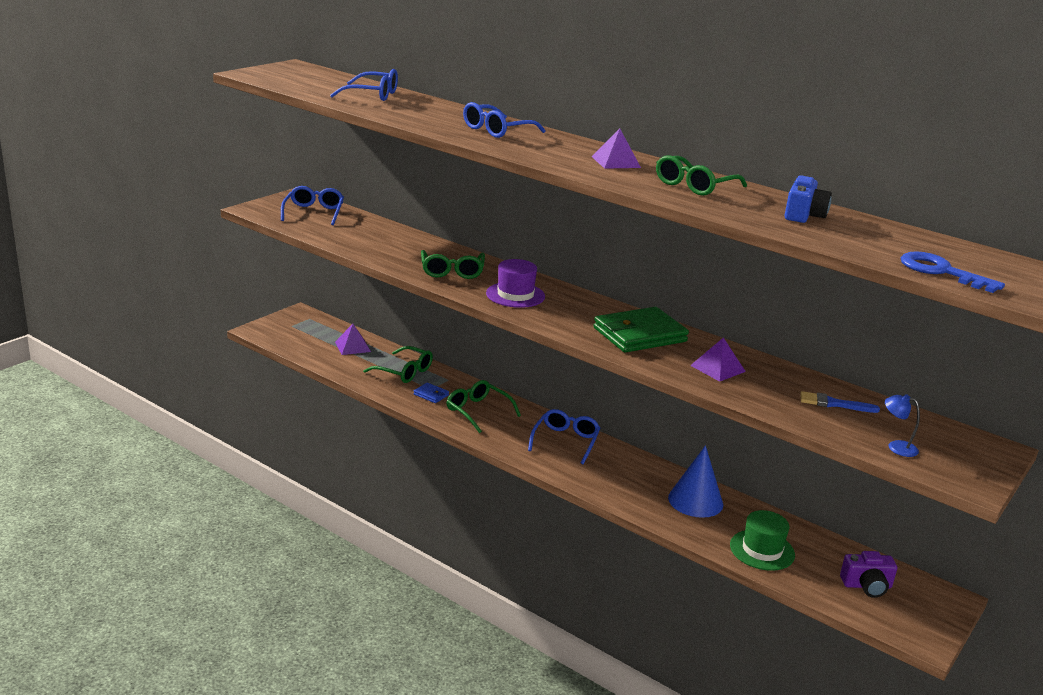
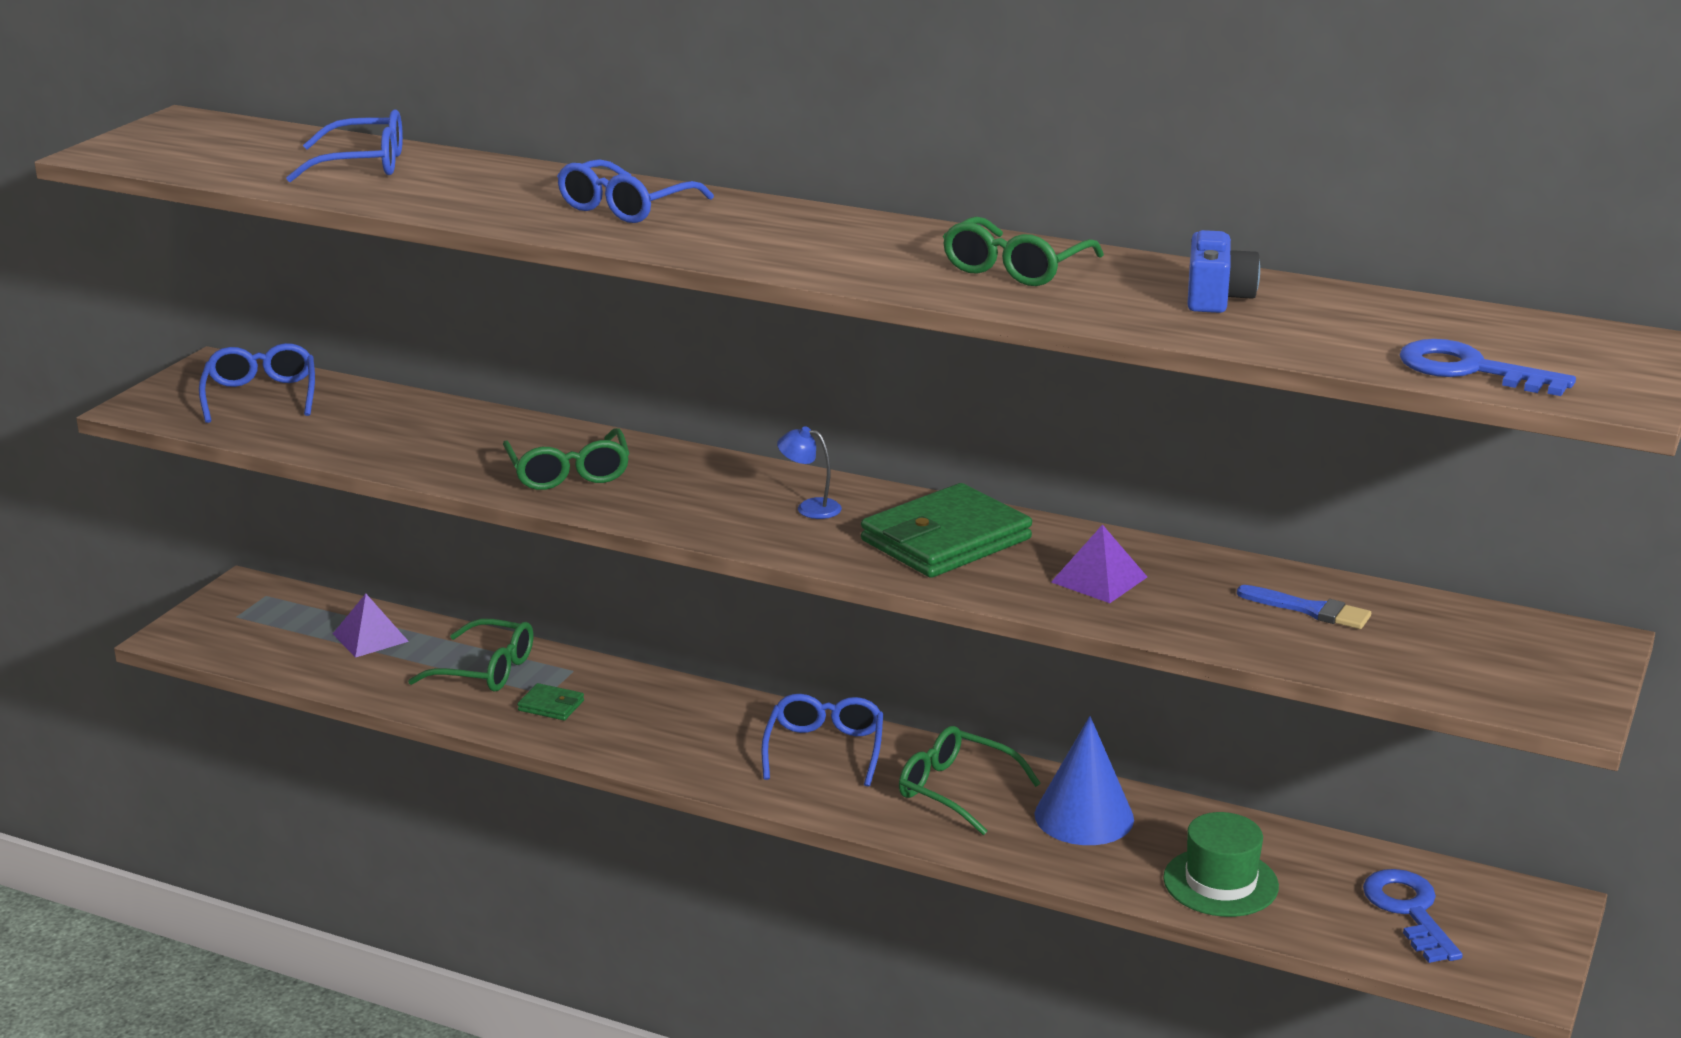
camera: 10 degrees left, 0 degrees up
(431, 395) = (551, 706): blue wallet -> green wallet
(478, 411) = (648, 722): green glasses -> green glasses (956, 790)
(515, 295) = (700, 500): purple hat -> none
(616, 162) = (862, 240): purple pyramid -> none
(833, 404) = (1310, 610): blue brush -> blue brush turned 150 degrees counterclockwise
(866, 586) = (1408, 911): purple camera -> blue key
(896, 447) = (1432, 668): blue lamp -> blue lamp (810, 507)

